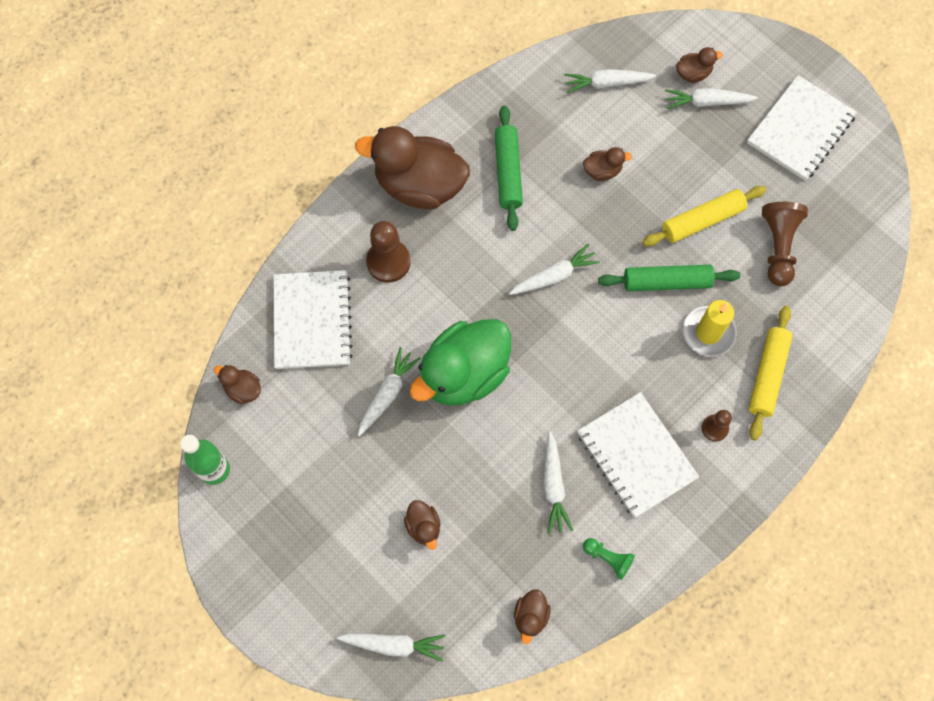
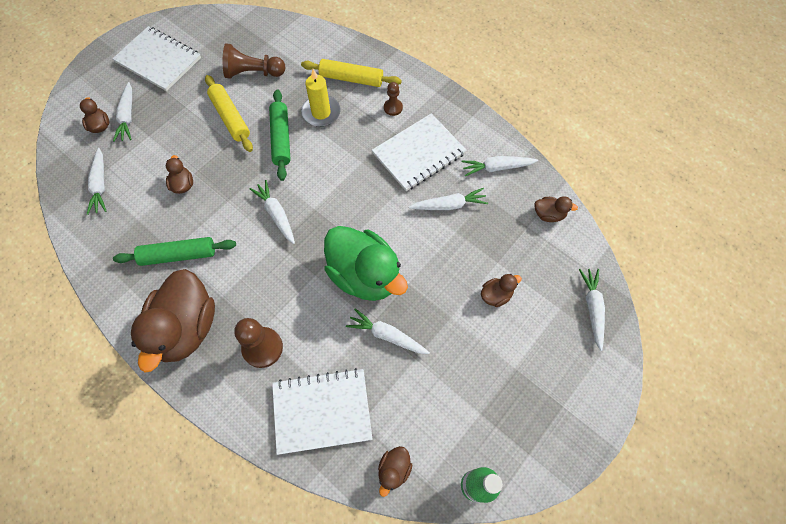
camera: 95 degrees left, 5 degrees down
(608, 558) = (497, 168): green pawn -> white carrot

